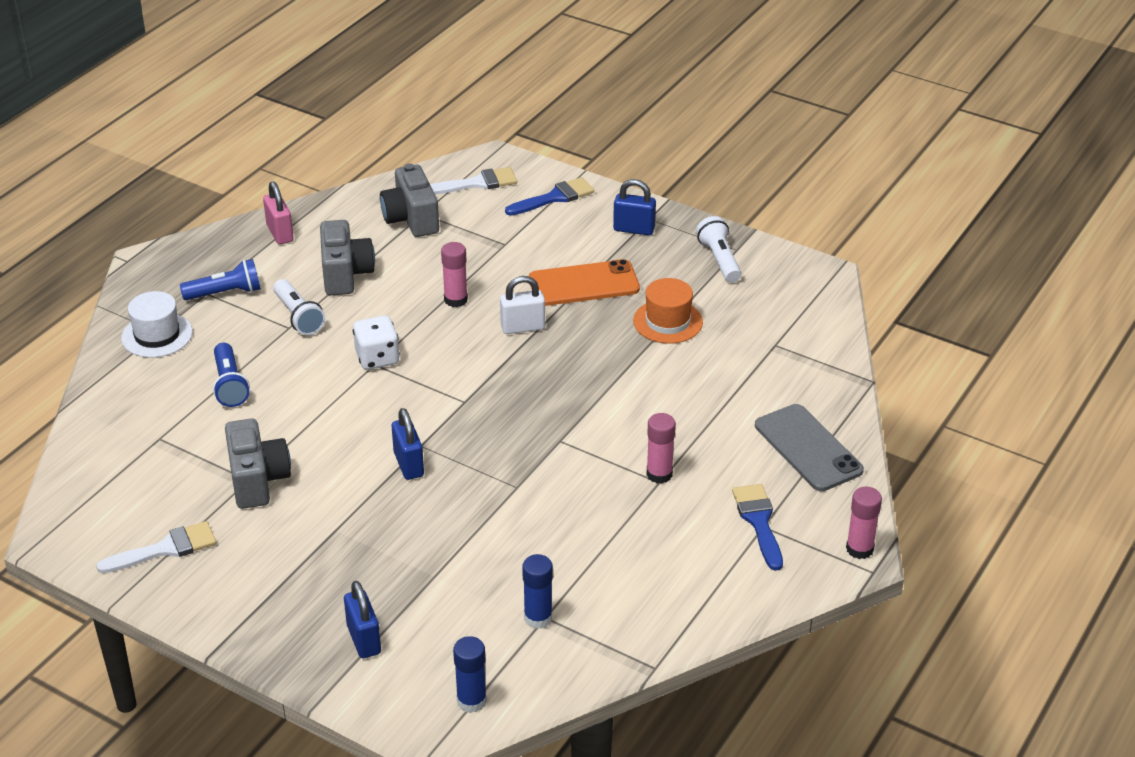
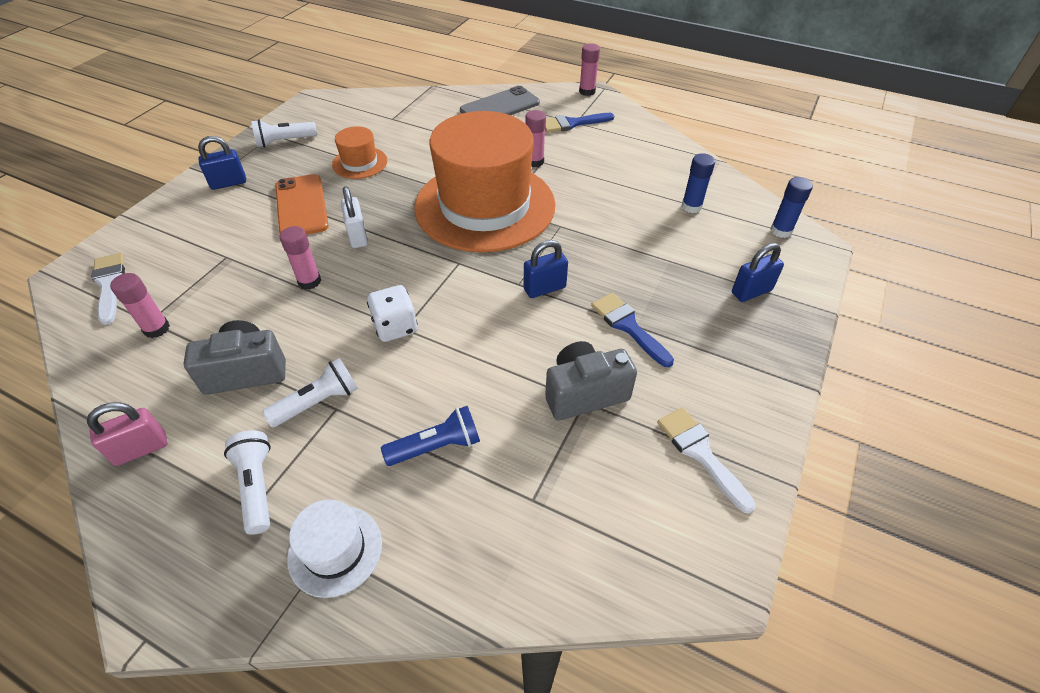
camera: 95 degrees left, 10 degrees up
(225, 293) = (257, 486): blue flashlight -> white flashlight
(411, 219) = (156, 329): grey camera -> pink glue stick
(554, 197) = (159, 230): blue brush -> blue brush (628, 326)
(565, 424) = (485, 206): none -> orange hat
(634, 229) = (228, 183): blue padlock -> blue padlock turned 60 degrees clockwise

